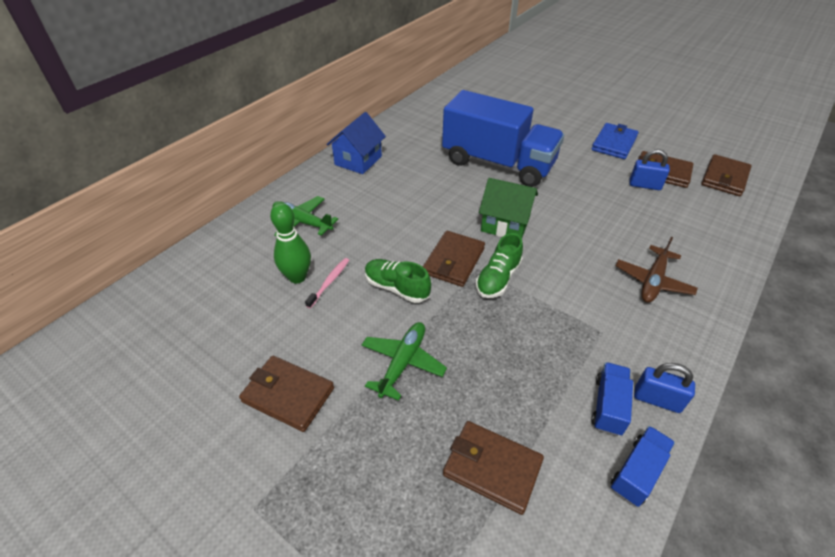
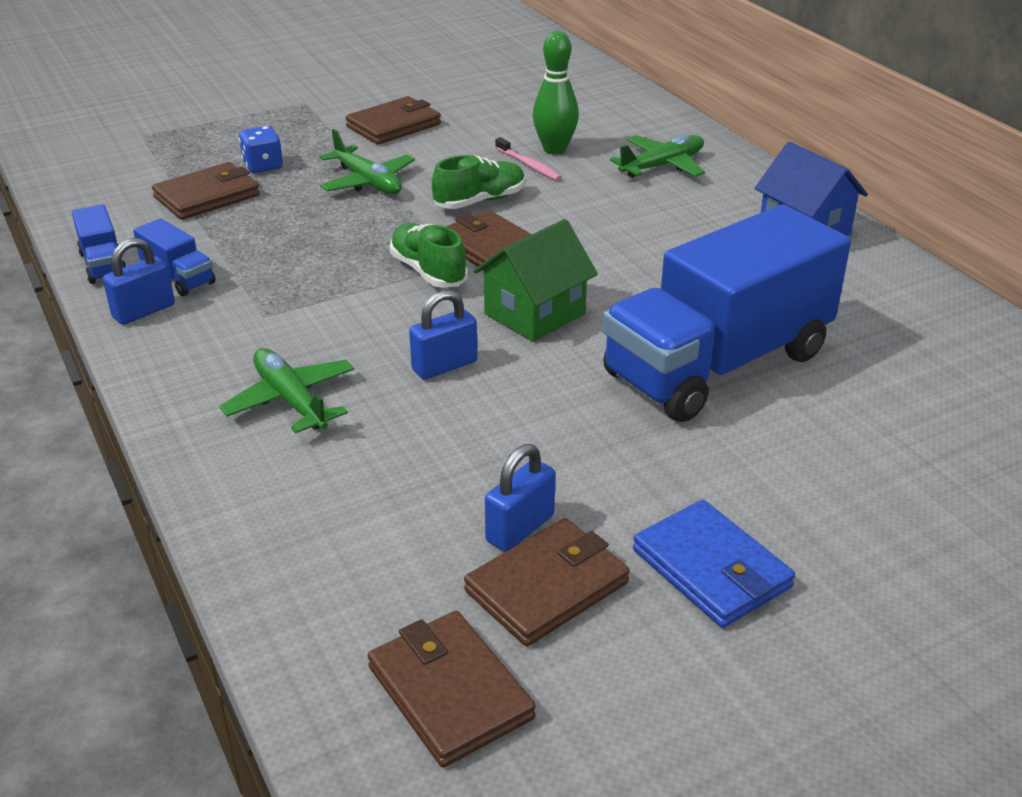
camera: 115 degrees right, 10 degrees down
(414, 457) = (263, 166): none -> blue dice
(574, 239) = (444, 366): none -> blue padlock
(653, 281) = (291, 400): brown plane -> green plane

